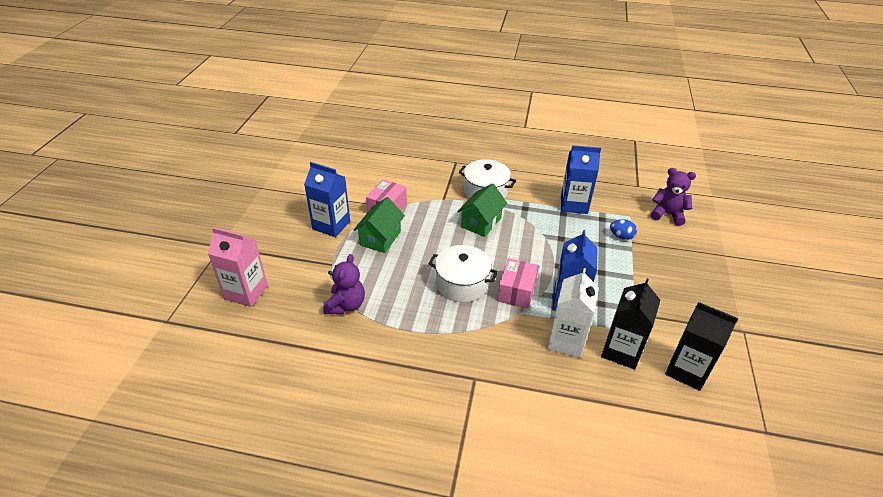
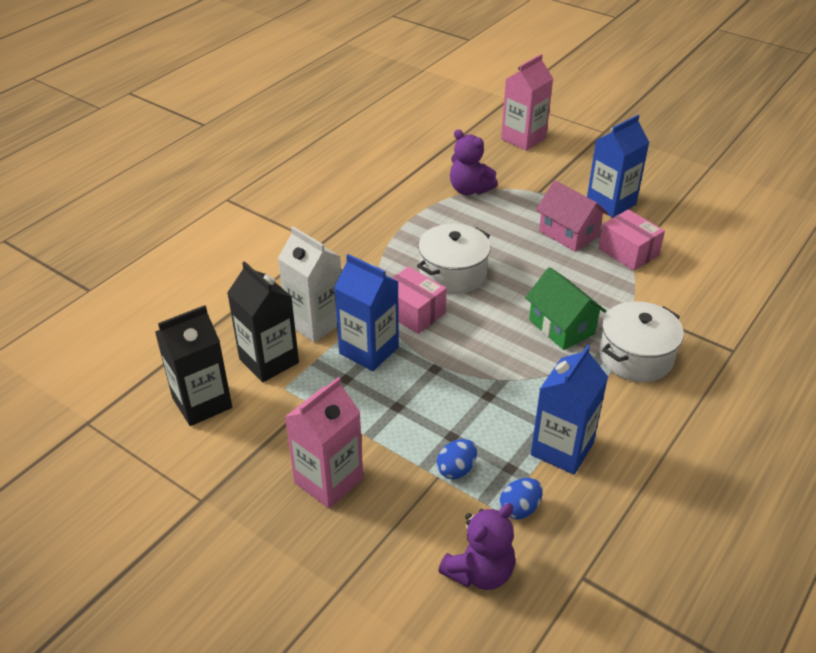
camera: 115 degrees right, 0 degrees up
(380, 238) = (568, 233): green house -> pink house
(622, 210) = (519, 509): none -> blue egg
(676, 282) = (328, 481): none -> pink carton

